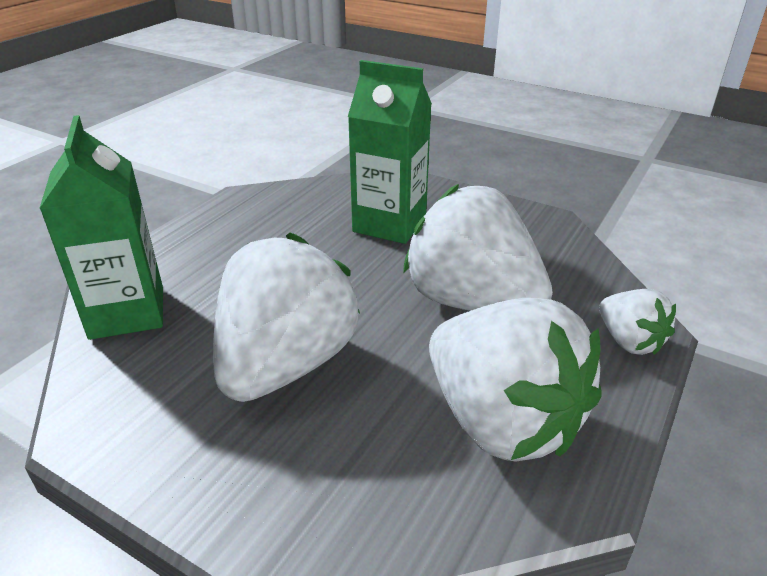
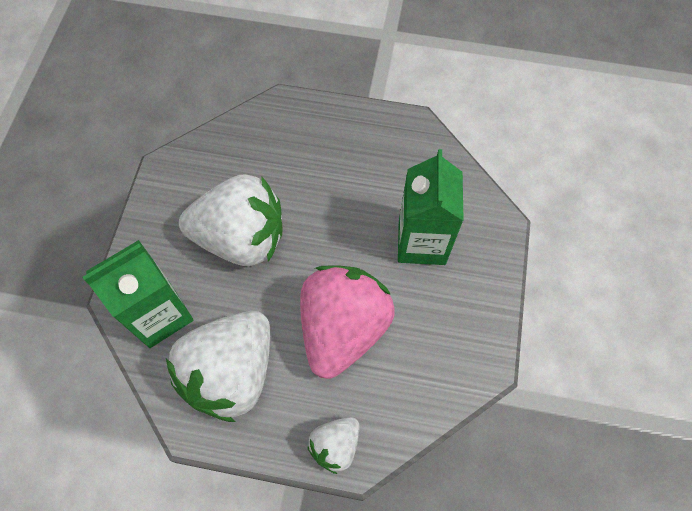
camera: 70 degrees right, 30 degrees up
(127, 312) = (257, 132): green carton -> green carton (160, 315)
(472, 301) = (342, 328): white strawberry -> pink strawberry

